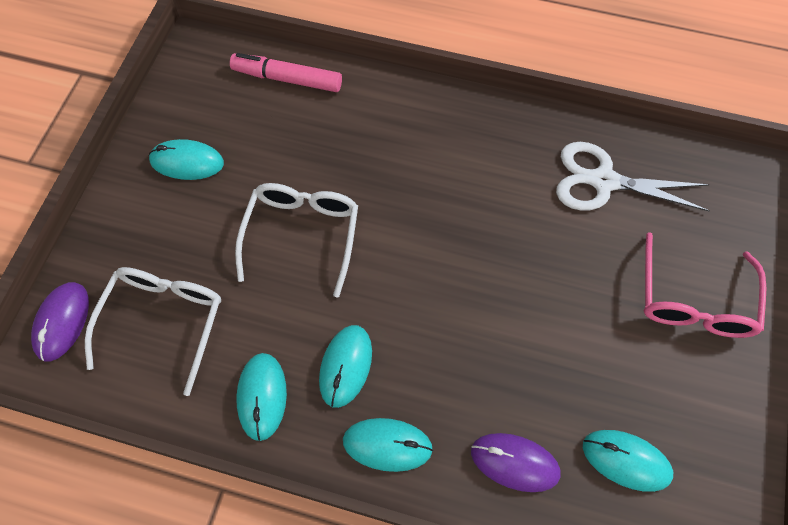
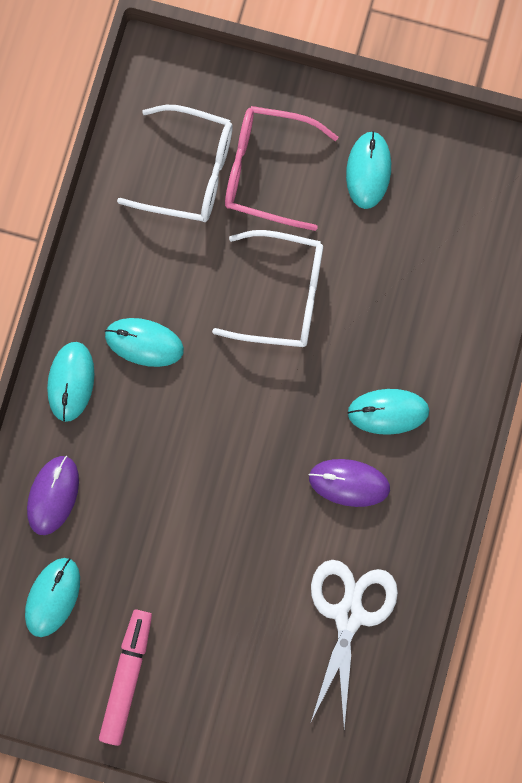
camera: 90 degrees right, 15 degrees up
(62, 322) = (190, 79): purple mouse -> purple mouse (349, 483)
(262, 396) = (116, 268): turquoise mouse -> turquoise mouse (388, 412)
(287, 79) = (481, 267): pink marker -> pink marker (127, 677)
(693, 300) = (209, 689): pink glasses -> pink glasses (267, 170)

